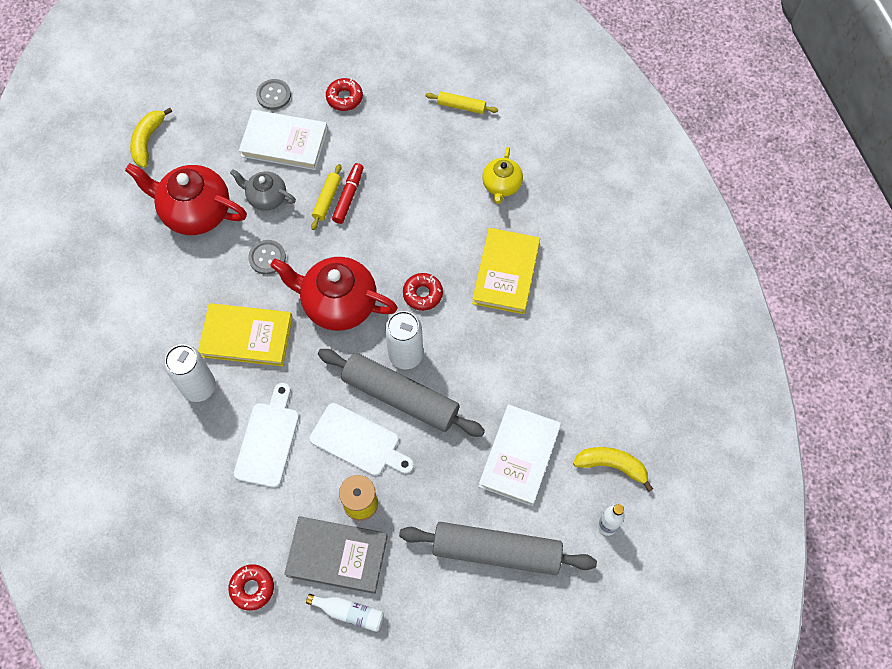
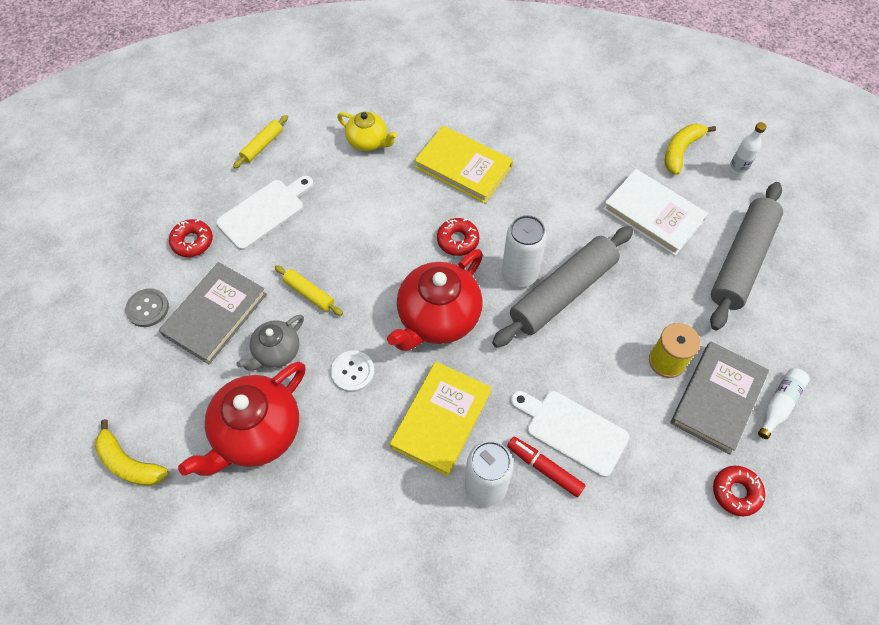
camera: 70 degrees left, 5 degrees down
(267, 258) = (352, 372): grey button -> white button
(284, 142) = (215, 315): white book -> grey book
(348, 196) = (315, 272): red marker -> red marker (544, 468)
(358, 441) = (599, 344): white cutting board -> white cutting board (264, 212)

